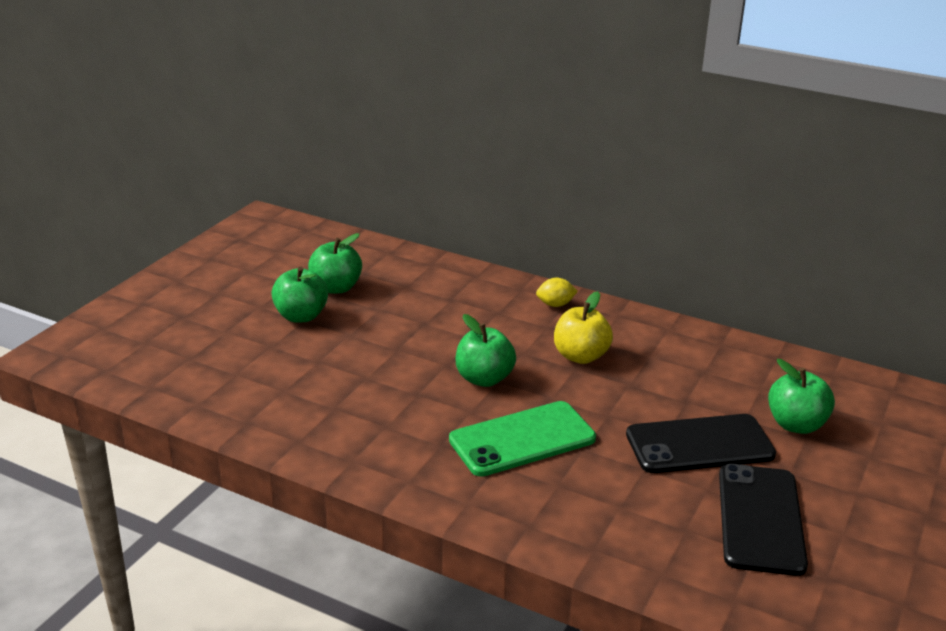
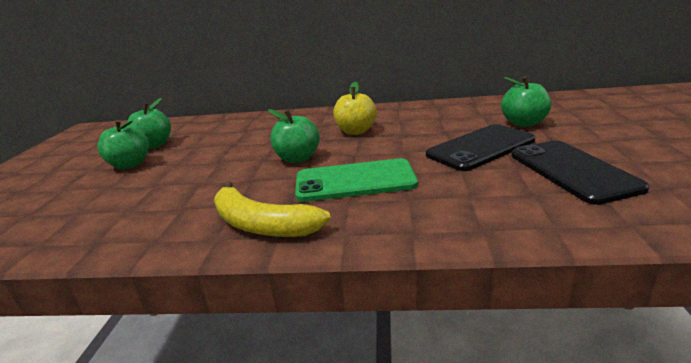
camera: 20 degrees left, 5 degrees down
(399, 460) = (261, 225): none -> yellow banana
(522, 439) = (355, 181): green phone -> green phone turned 45 degrees clockwise
(555, 304) = (318, 116): yellow lemon -> none

